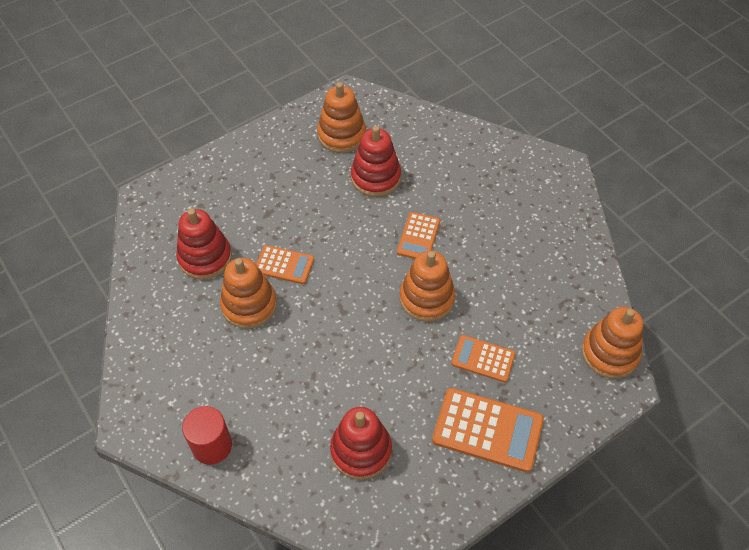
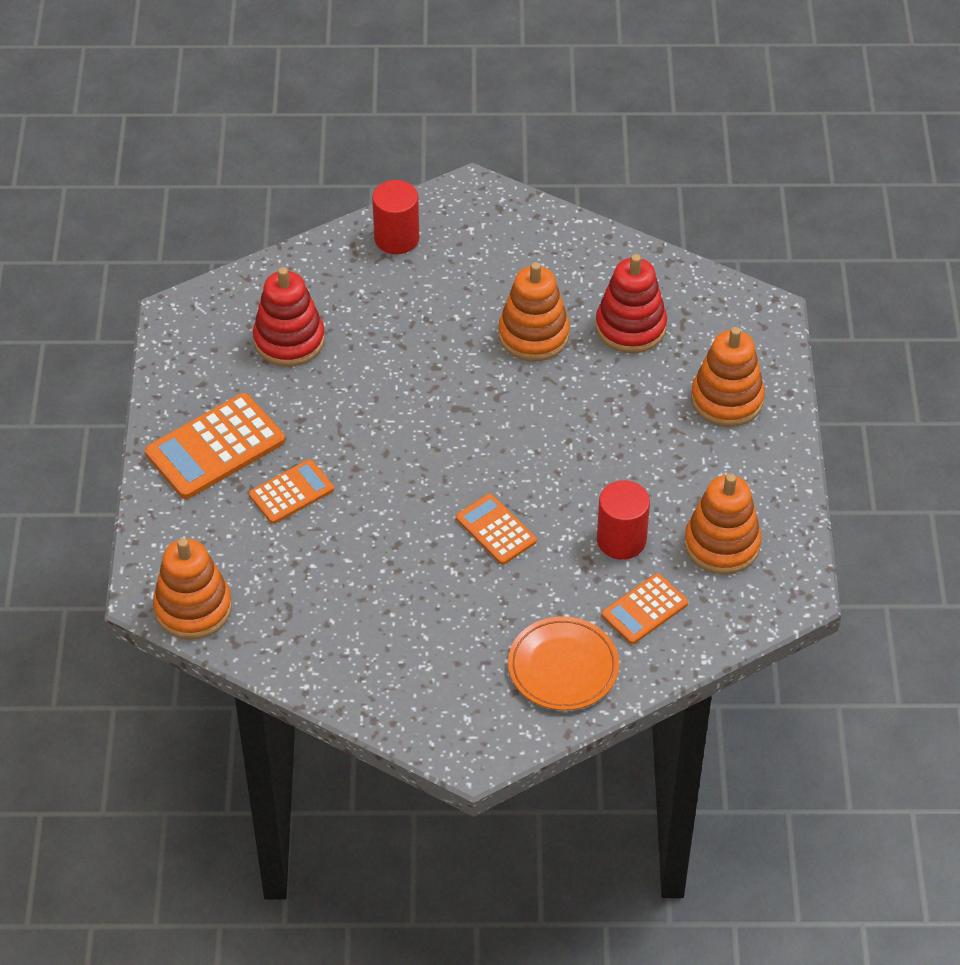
camera: 125 degrees right, 5 degrees down
(284, 265) = (561, 388): orange calculator -> orange calculator (644, 609)
(375, 177) = (621, 540): red stacking toy -> red cylinder
(427, 298) = (407, 488): orange stacking toy -> orange stacking toy (727, 399)
(479, 159) = (563, 667): none -> orange plate

